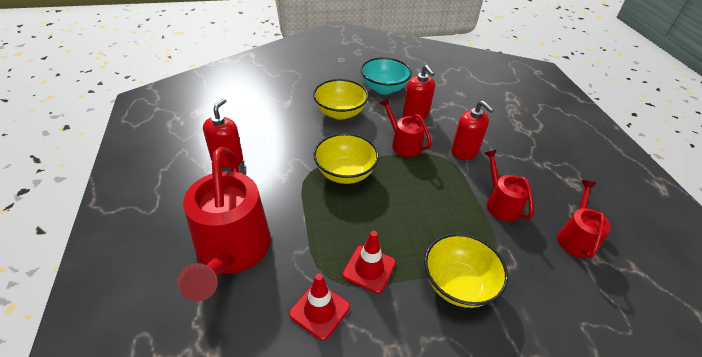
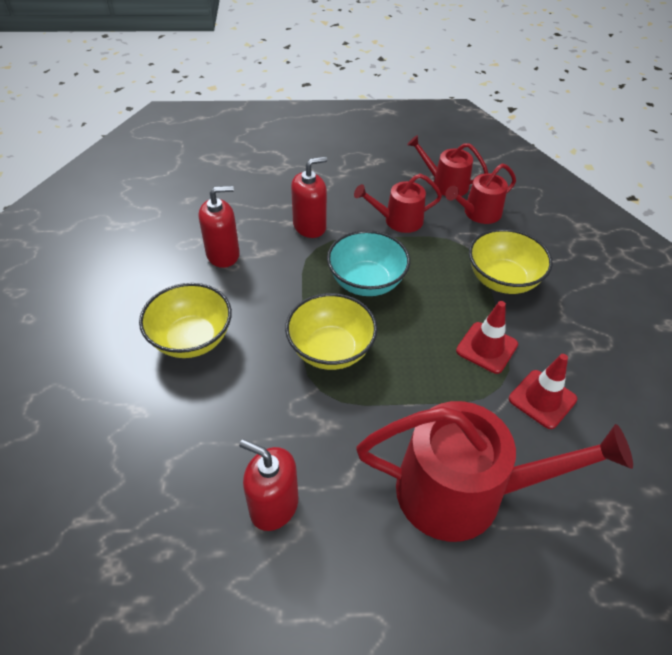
camera: 80 degrees left, 5 degrees up
(384, 88) = (145, 276): turquoise bowl -> turquoise bowl (366, 282)
(404, 144) = (283, 279): red watering can -> red watering can (478, 213)

